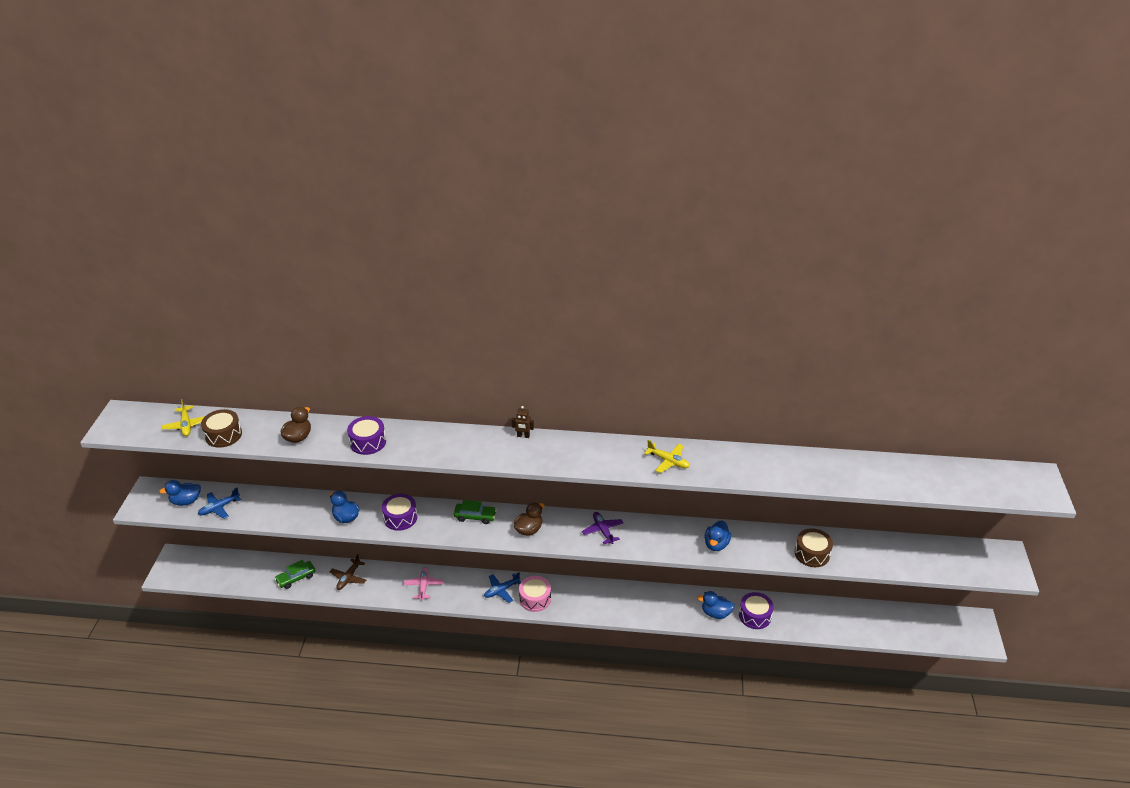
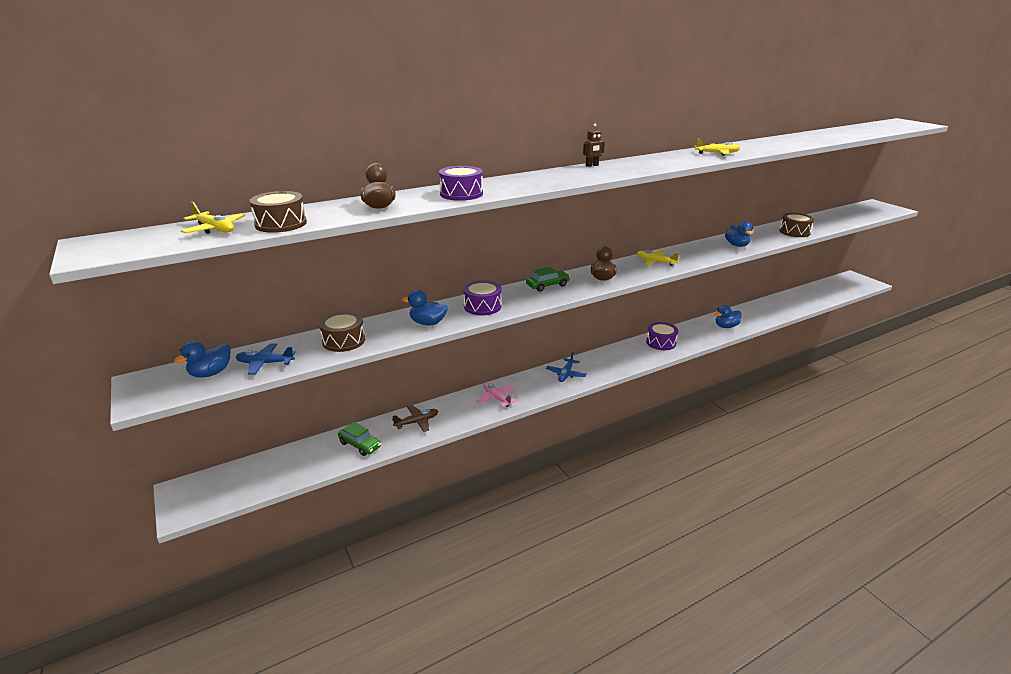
camera: 35 degrees left, 10 degrees down
(219, 508) = (265, 363): blue plane -> blue plane turned 75 degrees clockwise
(279, 509) = (344, 341): none -> brown drum
(296, 578) = (360, 445): green car -> green car turned 75 degrees counterclockwise
(348, 578) = (417, 422): brown plane -> brown plane turned 105 degrees counterclockwise
(535, 599) = (598, 368): pink drum -> none
(603, 530) = (655, 262): purple plane -> yellow plane
(755, 616) = (749, 318): purple drum -> purple drum (661, 342)

